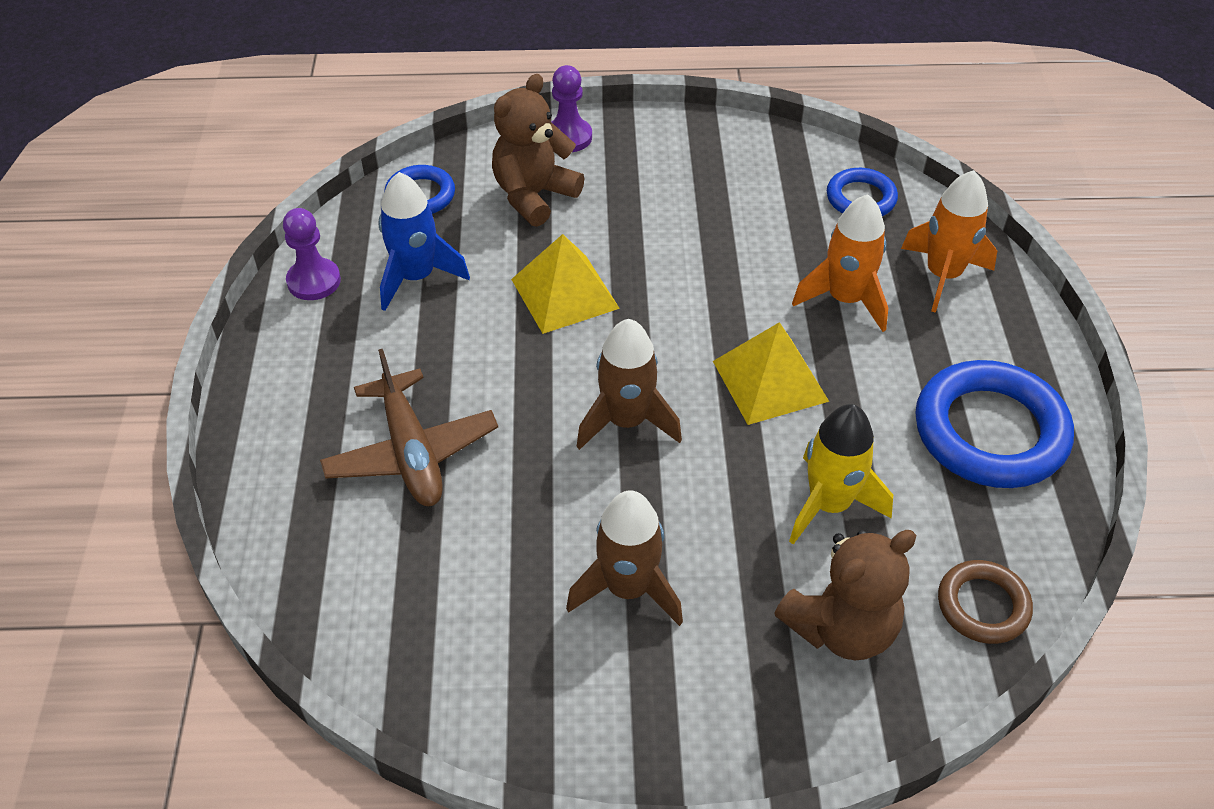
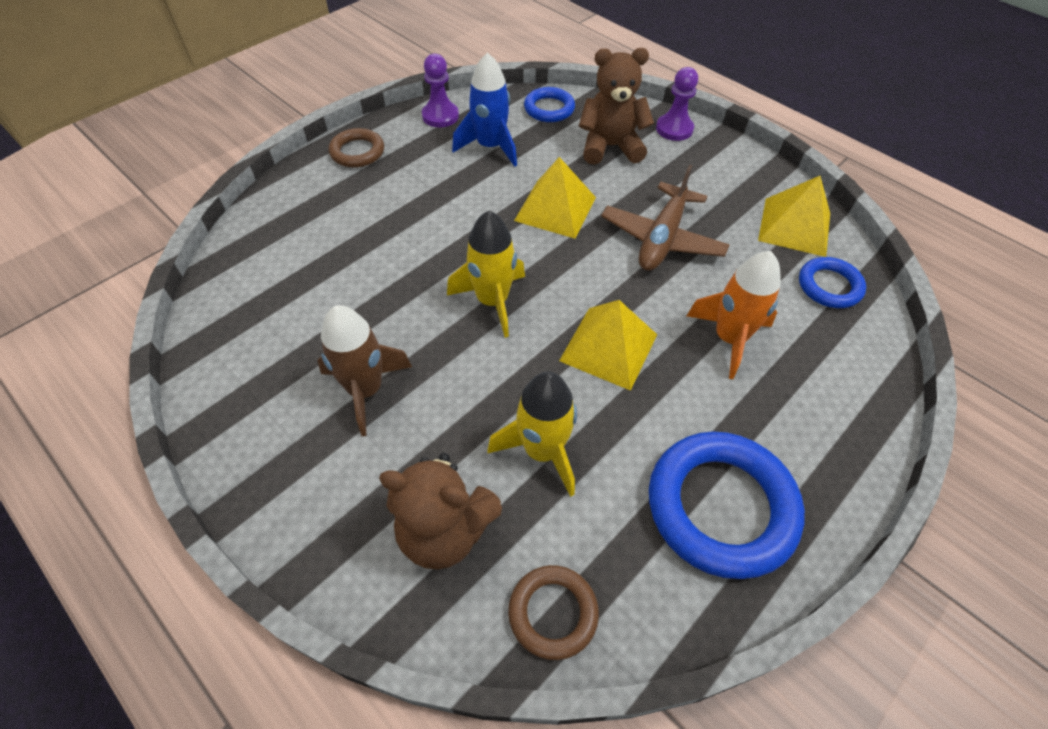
camera: 45 degrees right, 5 degrees up
(277, 384) = (357, 152): none -> brown ring
(411, 452) = (367, 229): brown plane -> brown plane (662, 238)
(626, 421) = (492, 301): brown rocket -> yellow rocket
(778, 164) = (794, 226): none -> yellow pyramid
(942, 275) = (827, 378): orange rocket -> none

